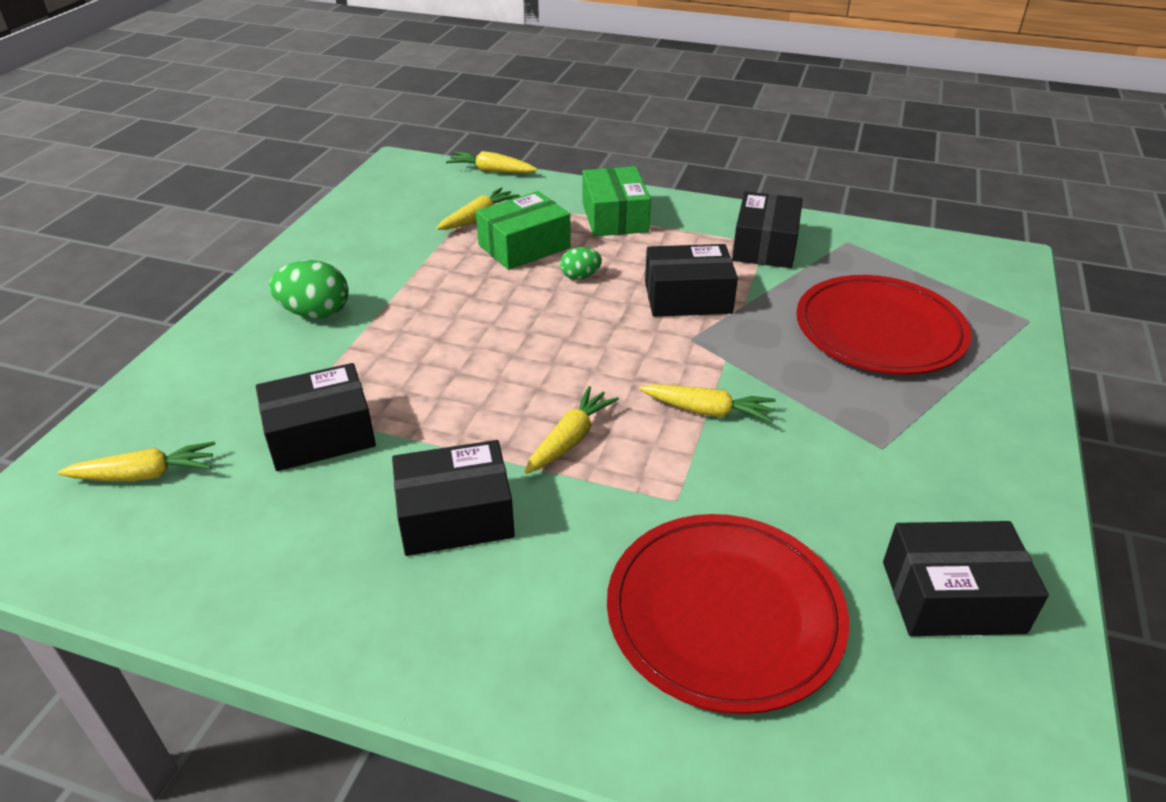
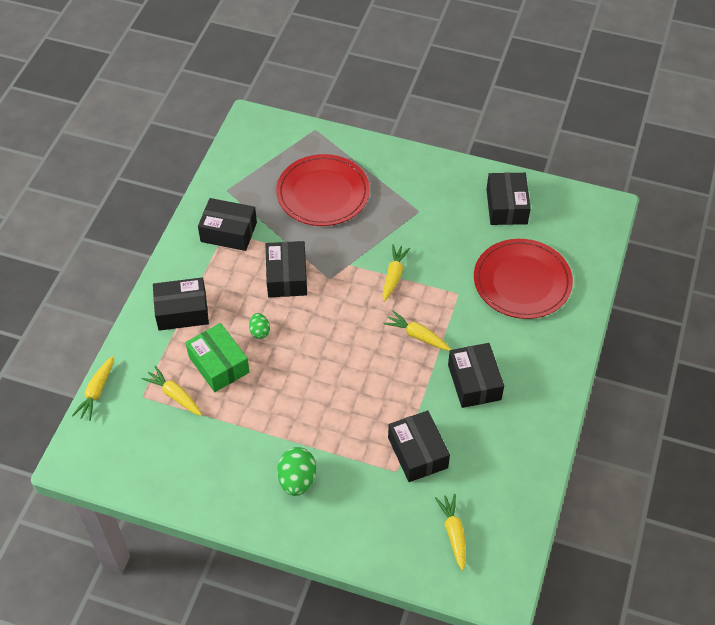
camera: 90 degrees left, 15 degrees up
(615, 217) = (182, 311): green box -> black box

